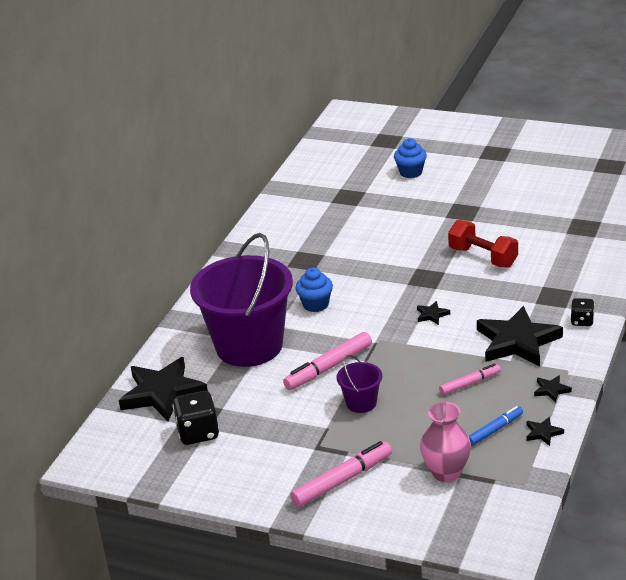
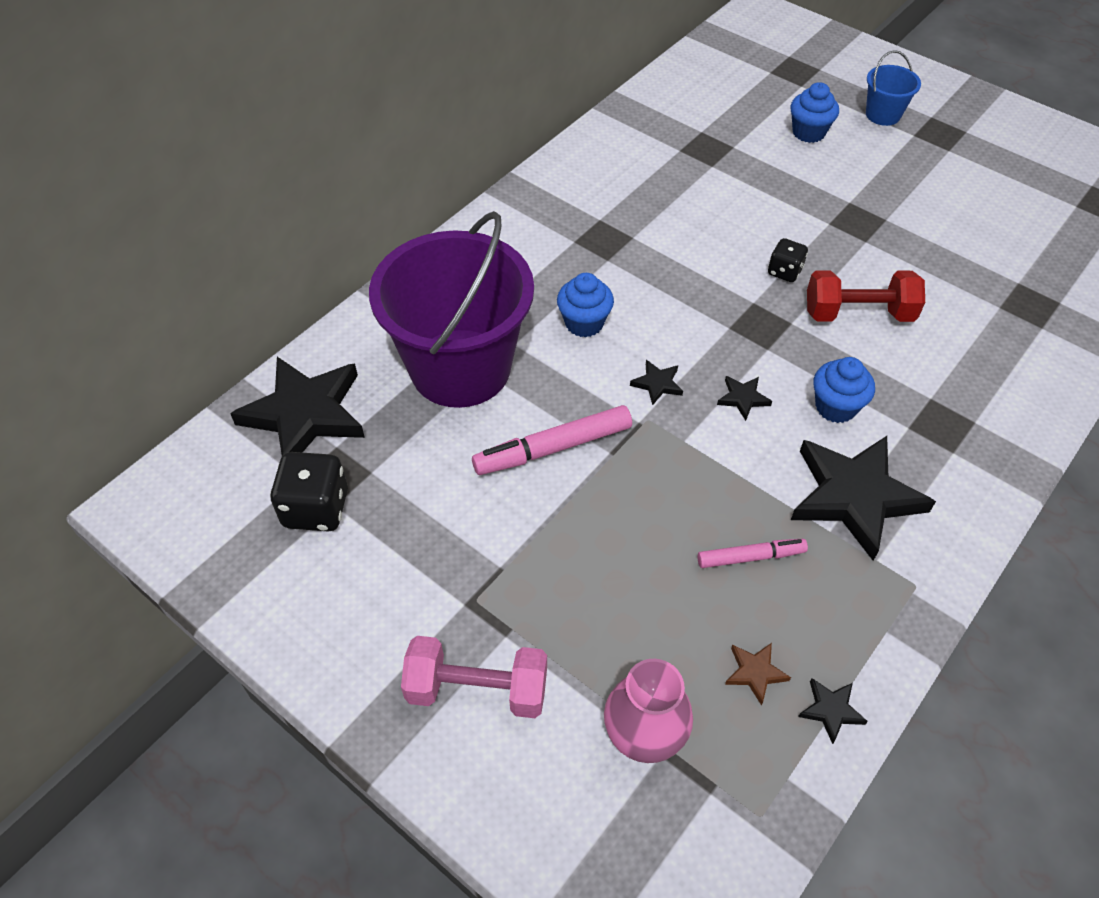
camera: 15 degrees right, 20 degrees up
(342, 480) = (477, 689): pink marker -> pink dumbbell
(361, 403) = (571, 536): purple bucket -> none
(454, 151) = (883, 115): none -> blue bucket
(483, 257) = (858, 314): red dumbbell -> red dumbbell turned 60 degrees counterclockwise
(489, 304) = (835, 407): none -> blue cupcake
(495, 430) = (755, 672): blue marker -> brown star
(551, 390) = (875, 619): black star -> black star (657, 384)
(582, 321) = (971, 490): black dice -> black dice (784, 271)

